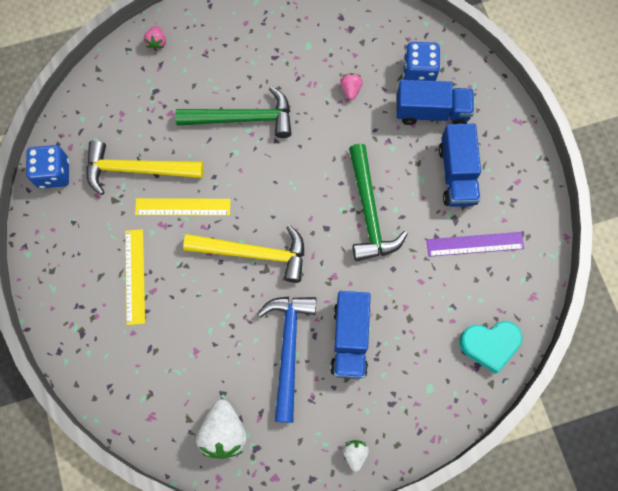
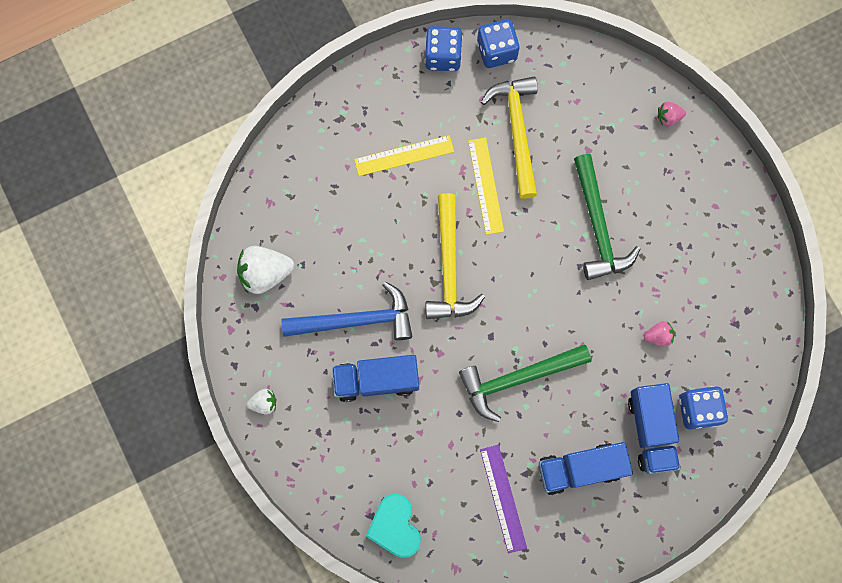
camera: 80 degrees right, 5 degrees up
(44, 222) = (443, 56): none -> blue dice

